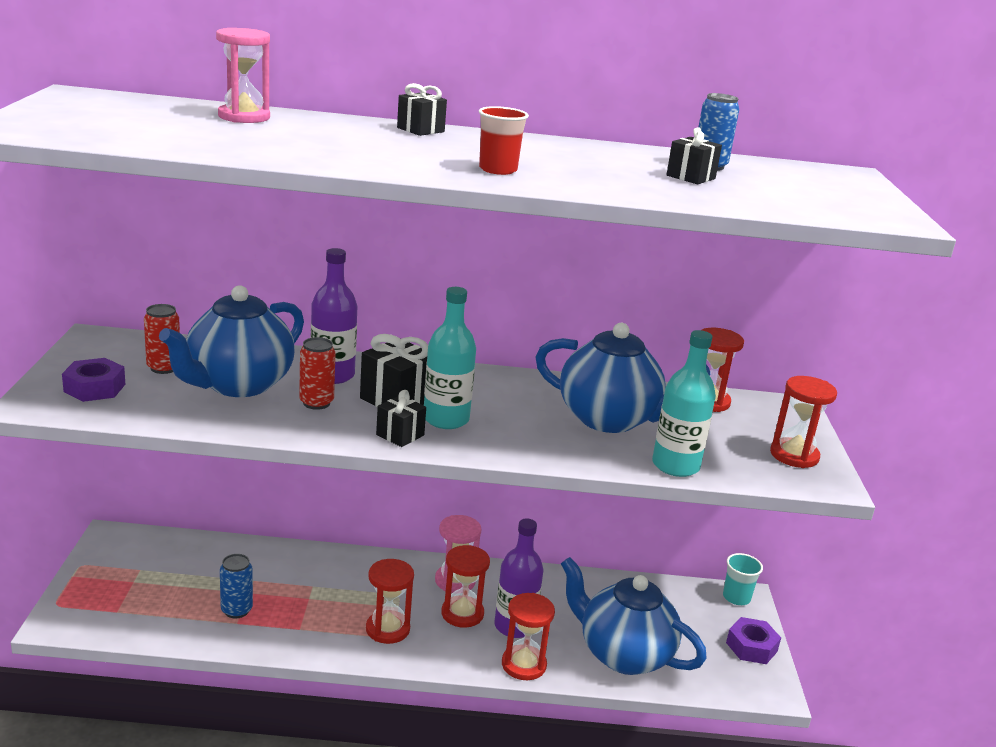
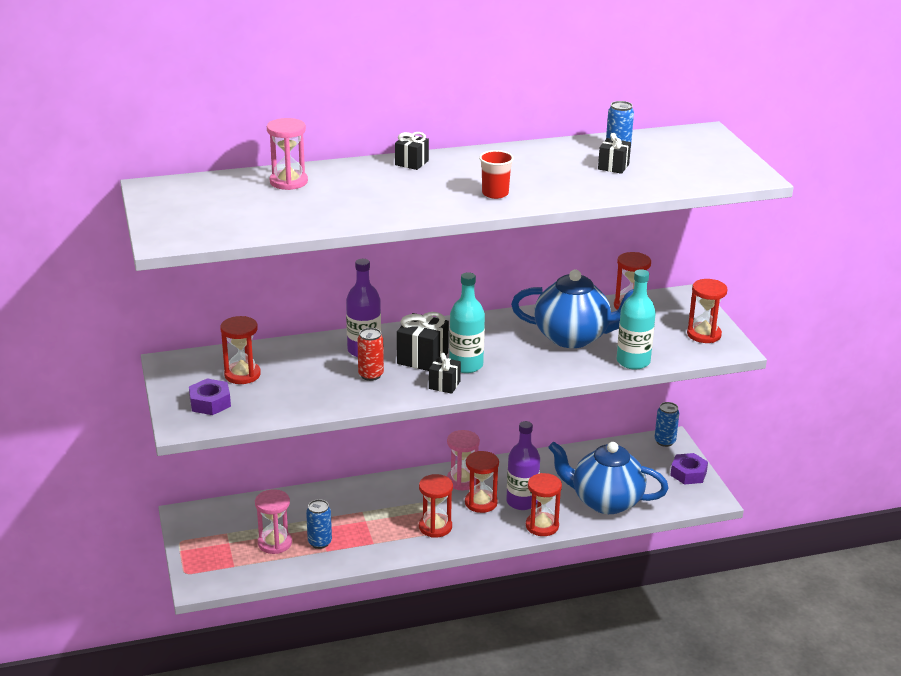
camera: 15 degrees left, 5 degrees up
(164, 368) = (242, 375): red can -> red hourglass
(184, 596) = (275, 543): none -> pink hourglass
(238, 385) = (306, 375): blue teapot -> none
(736, 597) = (665, 441): turquoise cup -> blue can

